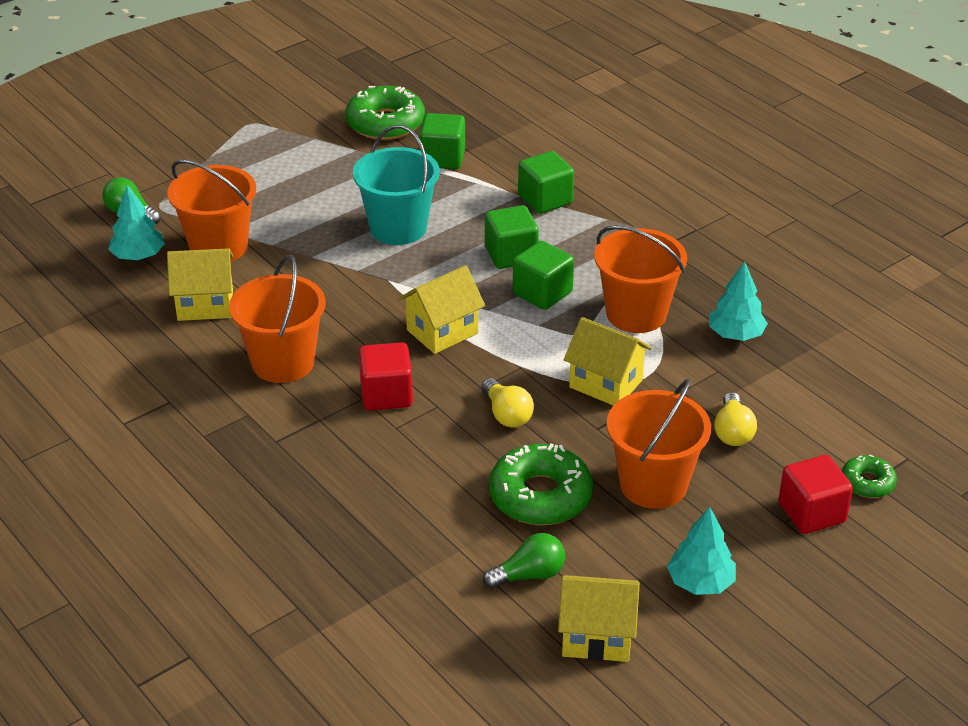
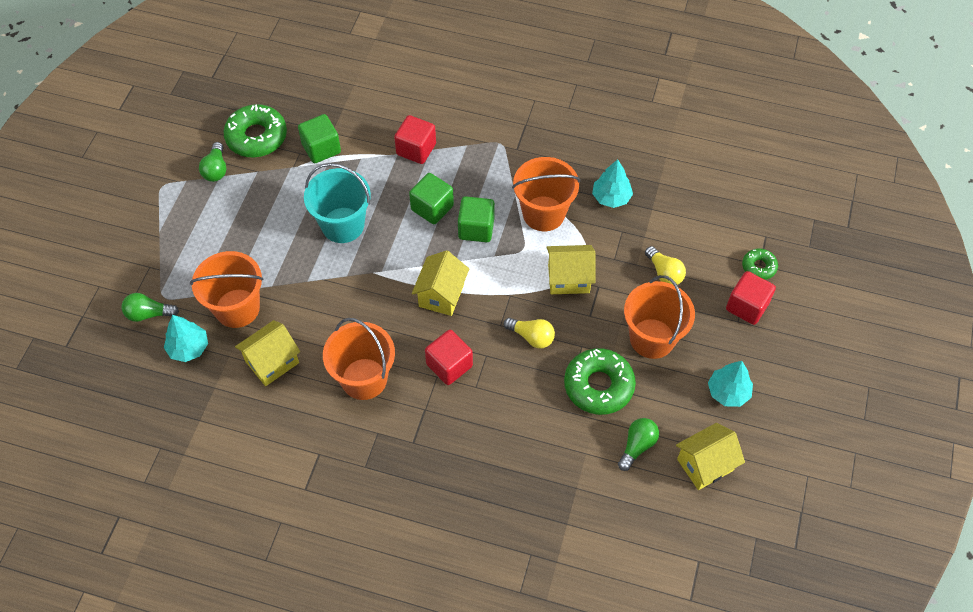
camera: 35 degrees left, 20 degrees up
(317, 132) = (216, 169): none -> green light bulb
(545, 200) = (416, 149): green cube -> red cube

